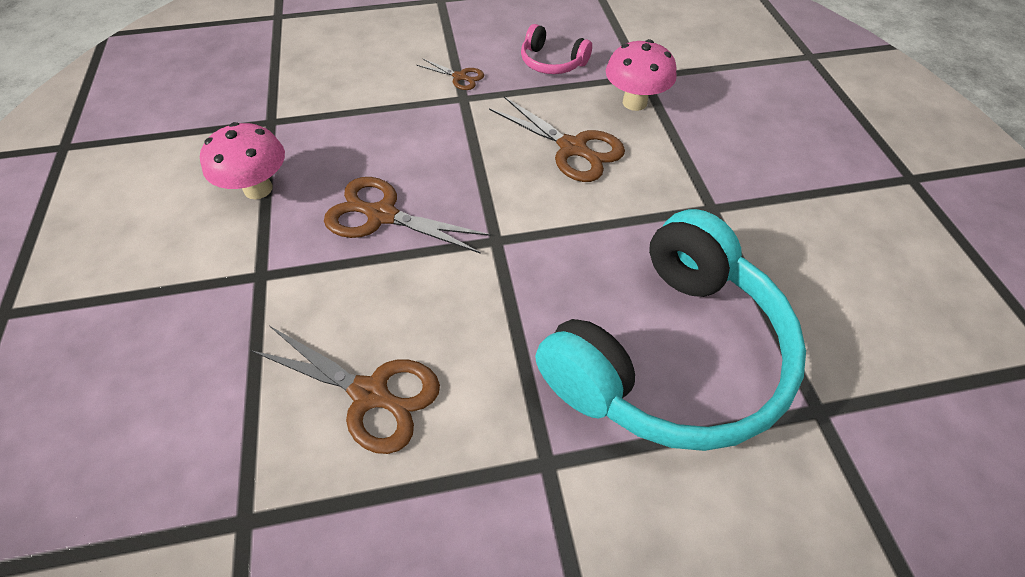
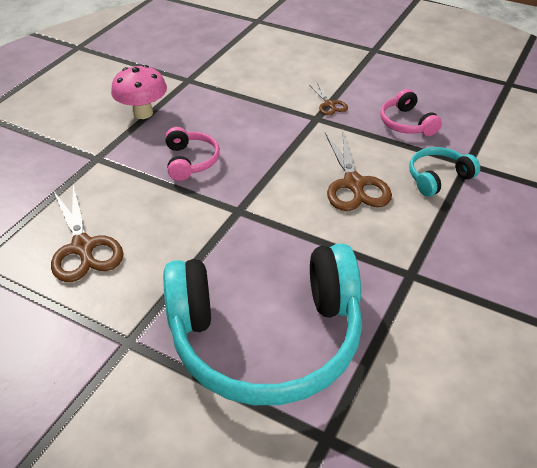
camera: 40 degrees right, 10 degrees down
(382, 215) = (190, 161): brown scissors -> pink headphones
(634, 102) = (438, 178): pink mushroom -> turquoise headphones

